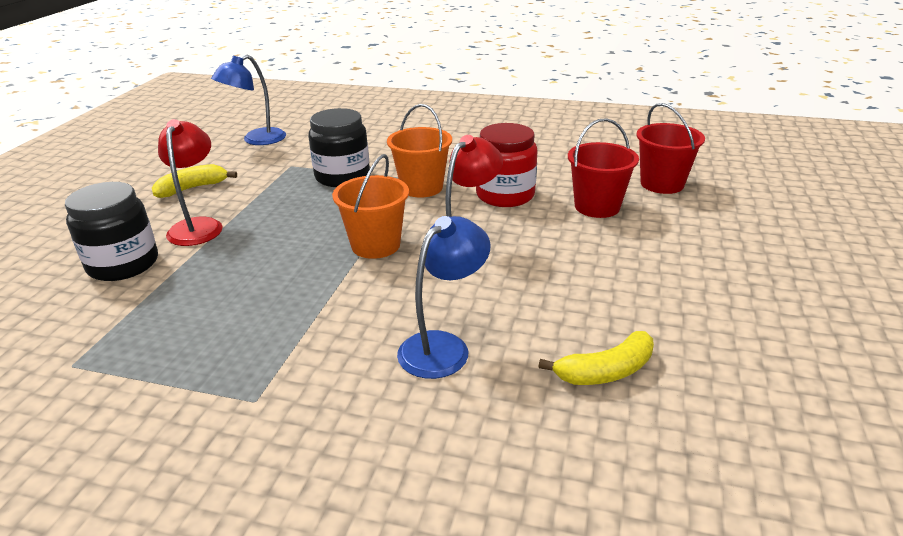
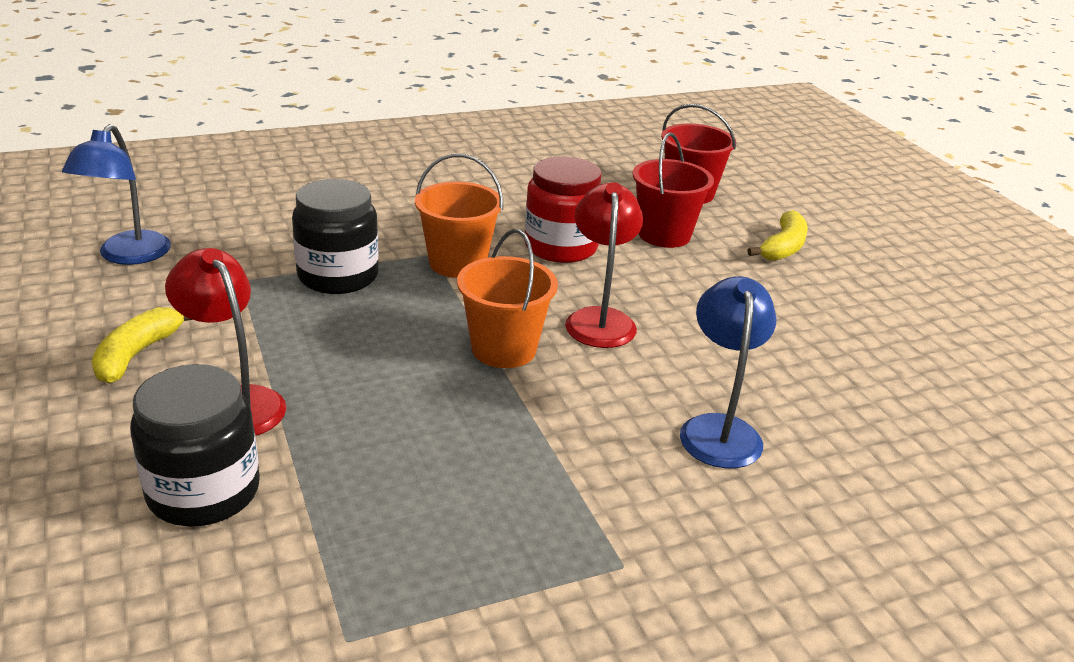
camera: 40 degrees left, 0 degrees up
(606, 371) = (868, 394): yellow banana -> yellow banana (783, 247)

